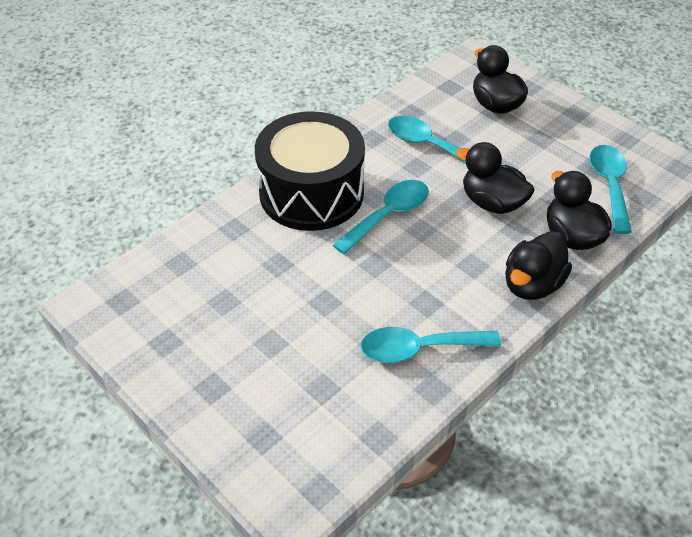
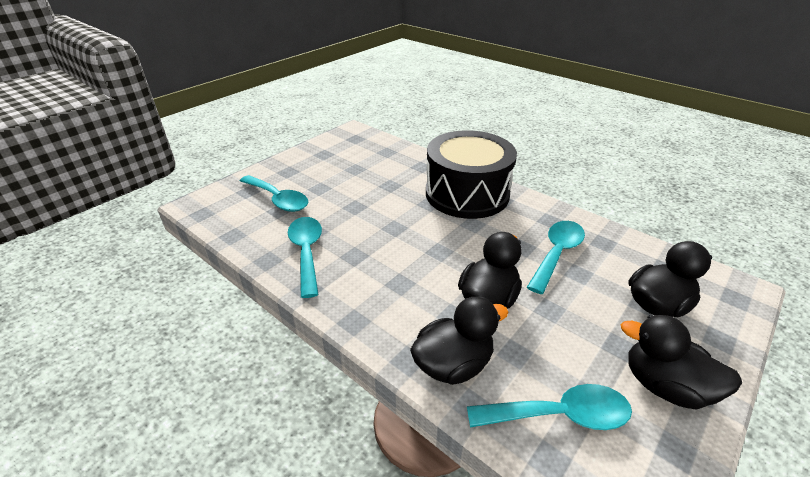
camera: 85 degrees right, 10 degrees down
(388, 215) = (452, 232): turquoise spoon -> turquoise spoon (278, 199)
(532, 284) = (378, 325): black duck -> black duck (664, 386)

